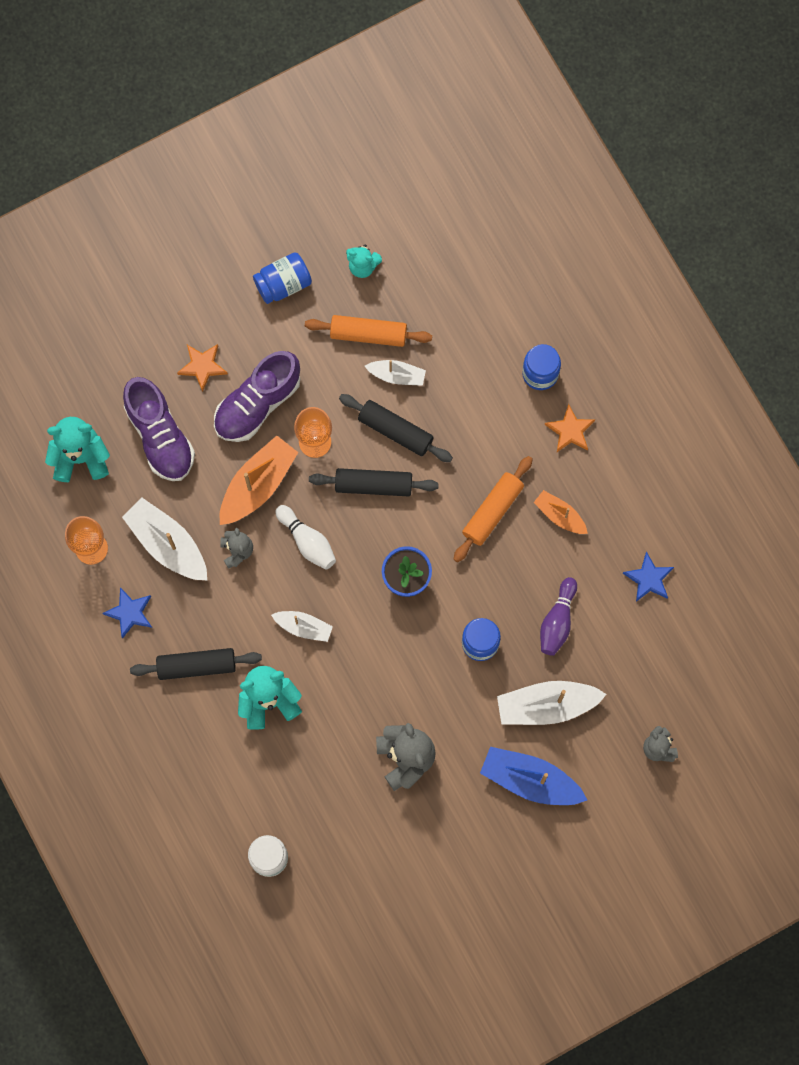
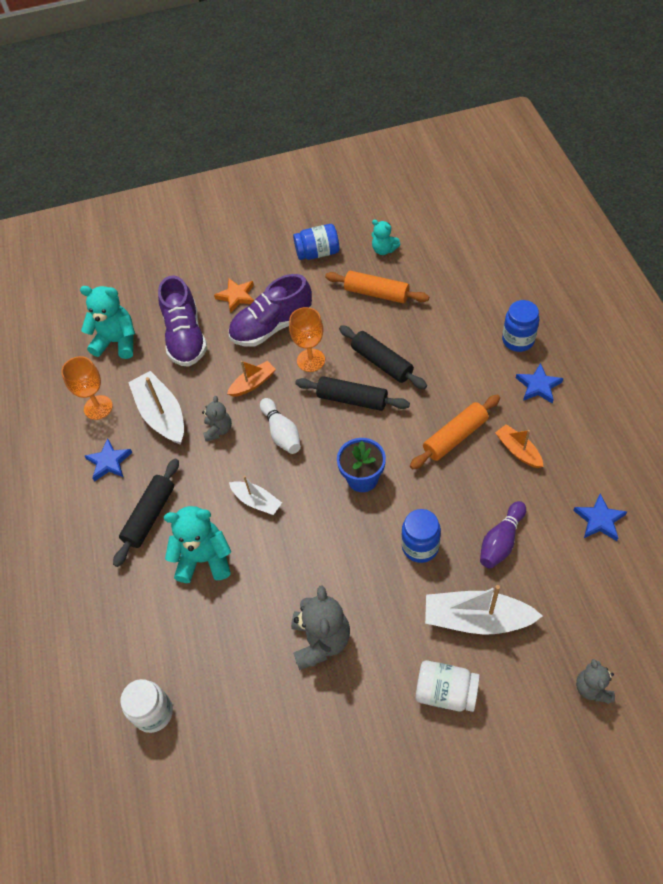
camera: 20 degrees right, 20 degrees down
(196, 665) = (150, 516): black rolling pin -> black rolling pin turned 75 degrees counterclockwise
(258, 484) = (253, 383): orange boat -> orange boat, size x0.58
(397, 375) = (393, 324): white boat -> none
(530, 780) = (445, 692): blue boat -> white jar
(570, 430) = (538, 386): orange star -> blue star

